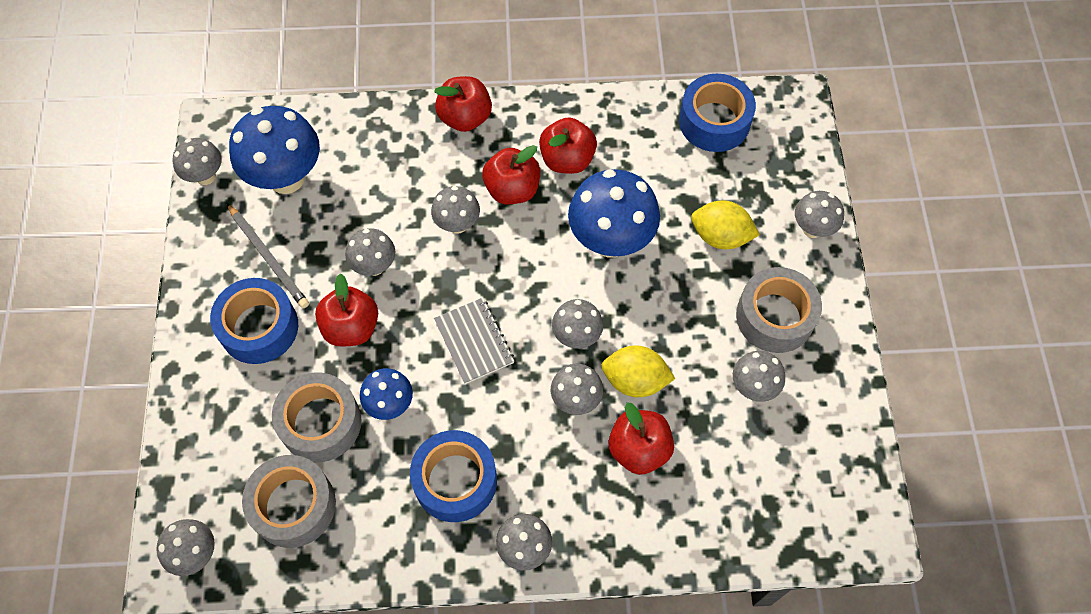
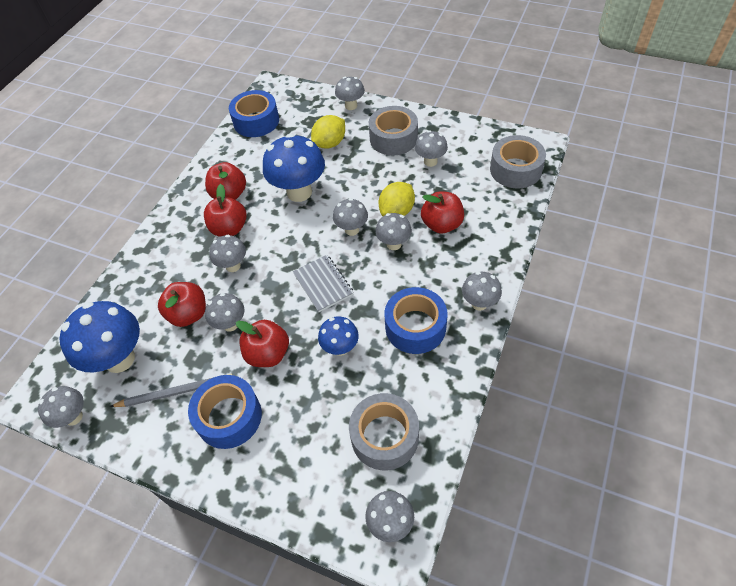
camera: 60 degrees left, 10 degrees down
(320, 422) = (329, 397): grey tape -> grey tape (515, 169)
(465, 117) = (158, 236): red apple -> red apple (188, 314)
(474, 341) = (323, 284): grey notebook -> grey notebook turned 60 degrees clockwise

